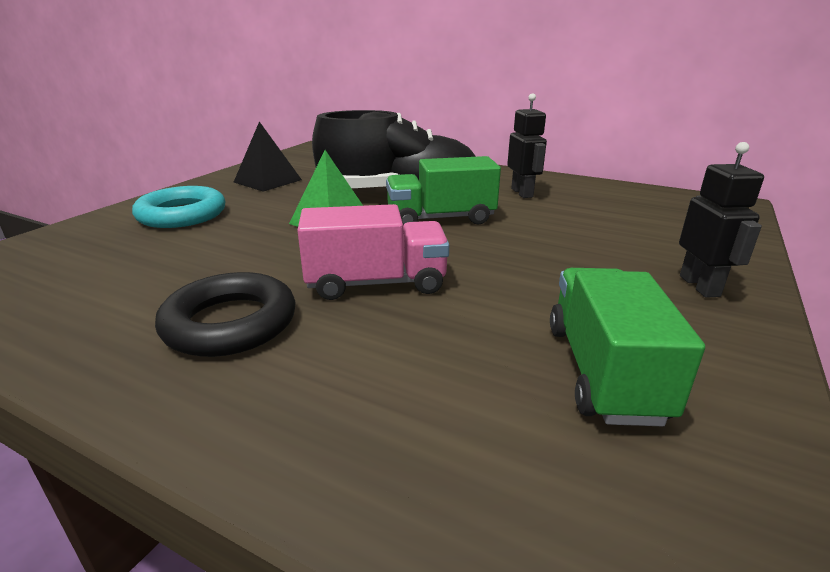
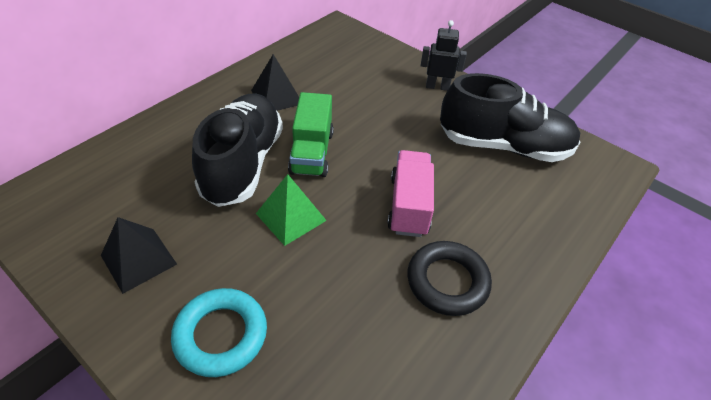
camera: 80 degrees left, 20 degrees up
(522, 193) = (276, 97): black robot -> black pyramid
(603, 371) = (503, 146): green truck -> black shoe

